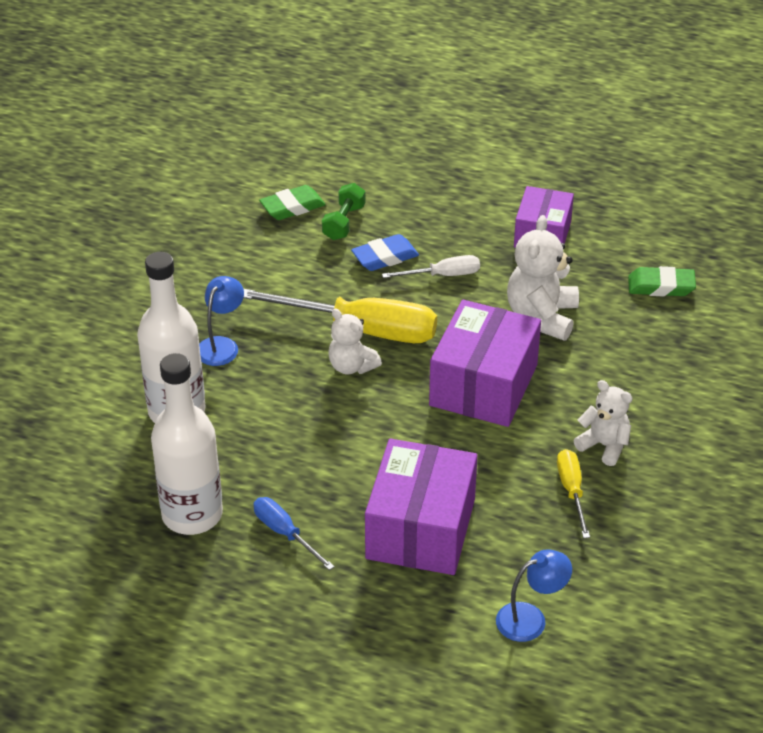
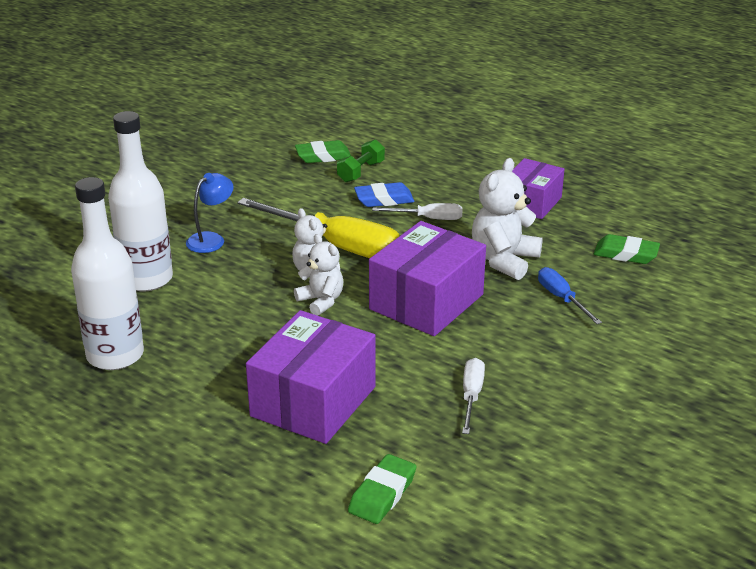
camera: 15 degrees right, 10 degrees down
(285, 533) = (188, 383): blue screwdriver -> blue screwdriver (562, 298)
(530, 618) = (382, 494): blue lamp -> green eraser
(572, 491) = (471, 396): yellow screwdriver -> white screwdriver
(604, 445) = (519, 365): white teddy bear -> white teddy bear (321, 301)

